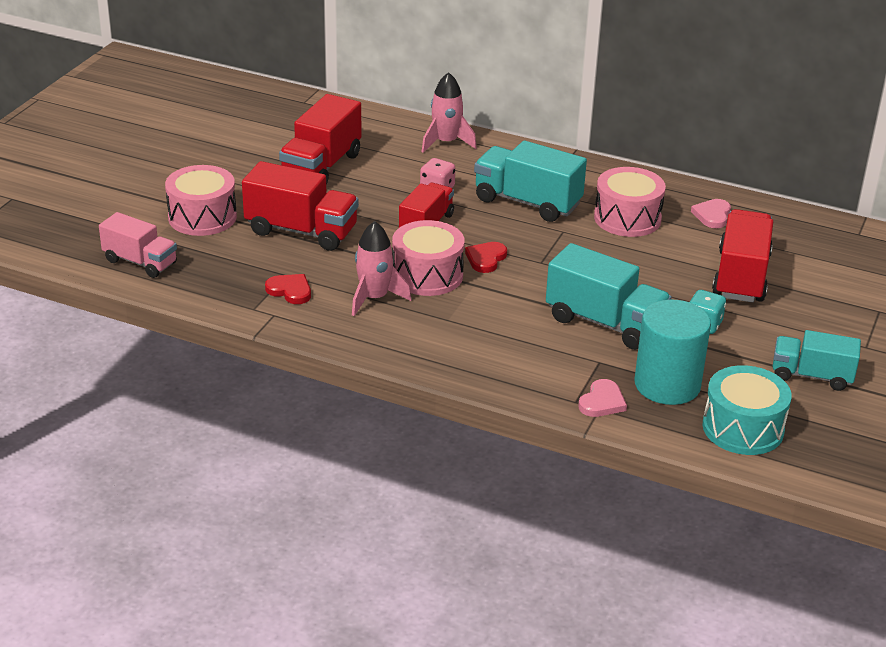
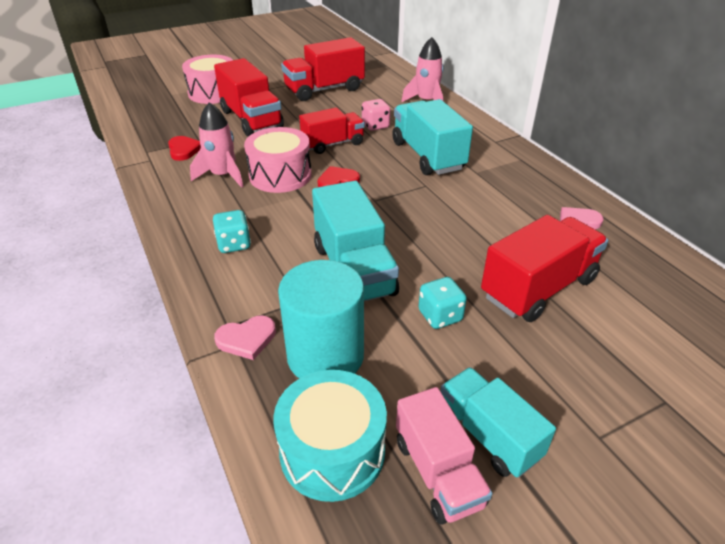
camera: 40 degrees right, 5 degrees up
(140, 262) = (141, 103): pink truck -> pink truck (438, 472)
(486, 348) = (234, 244): none -> turquoise dice
(627, 218) = (493, 196): pink drum -> none

